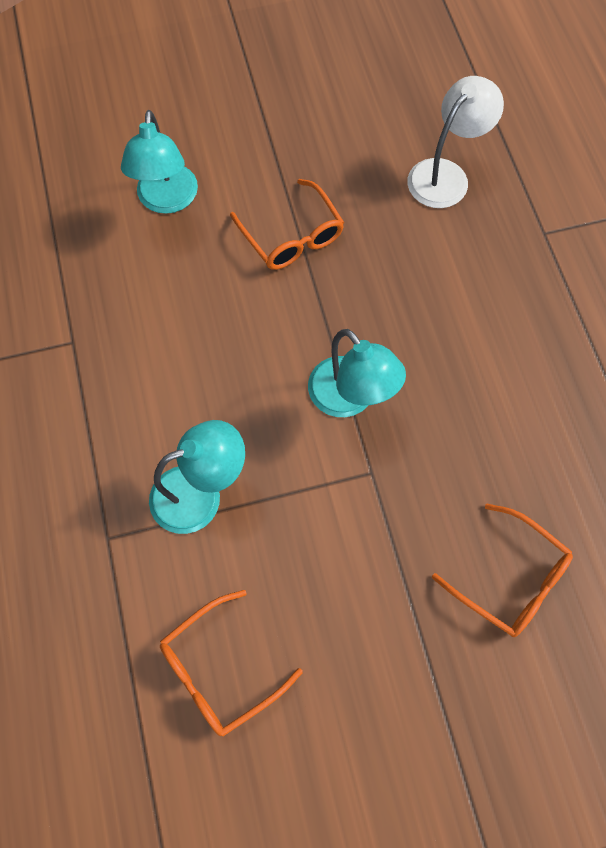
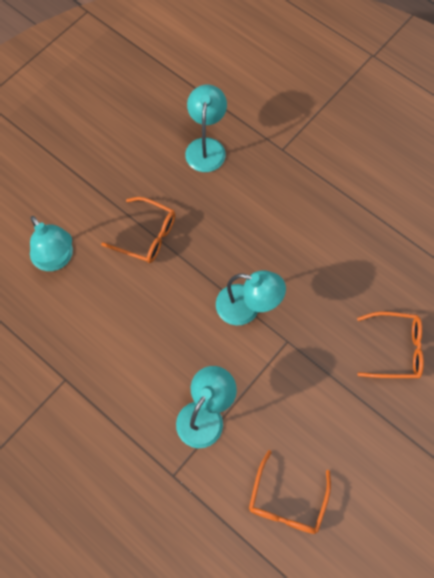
camera: 35 degrees left, 0 degrees up
(446, 175) = (206, 147): white lamp -> turquoise lamp

